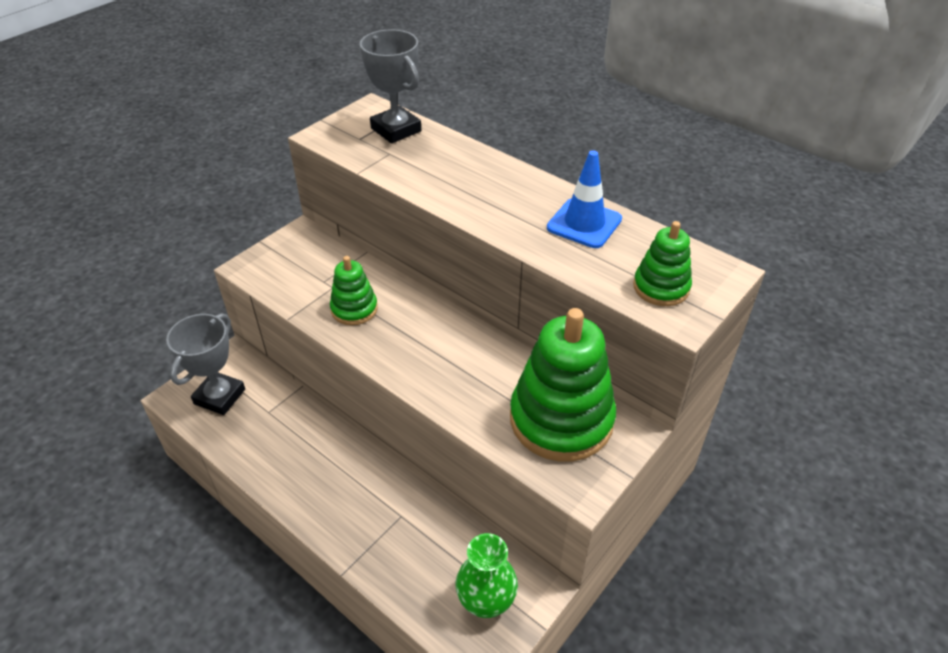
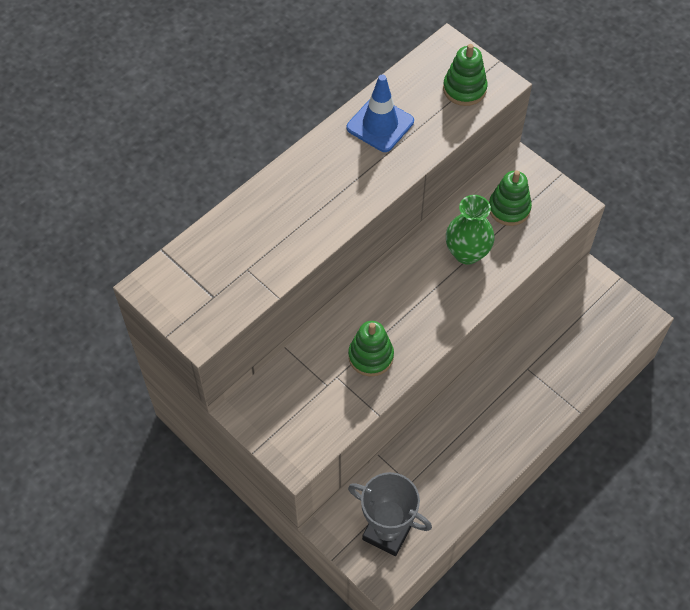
camera: 85 degrees left, 15 degrees up
(396, 130) = (202, 262): grey trophy -> none
(486, 601) = (601, 312): green vase -> green vase (467, 253)
(561, 419) = (509, 208): green stacking toy -> green stacking toy, size x0.52

